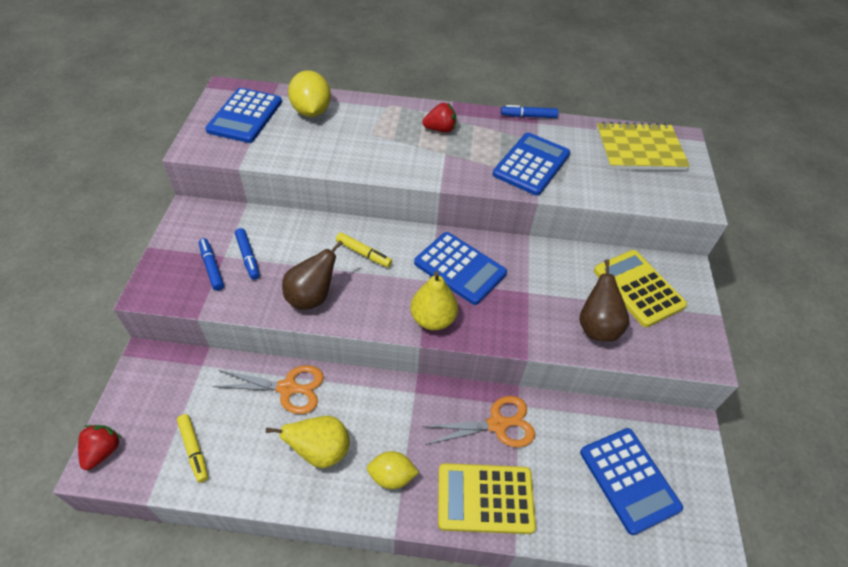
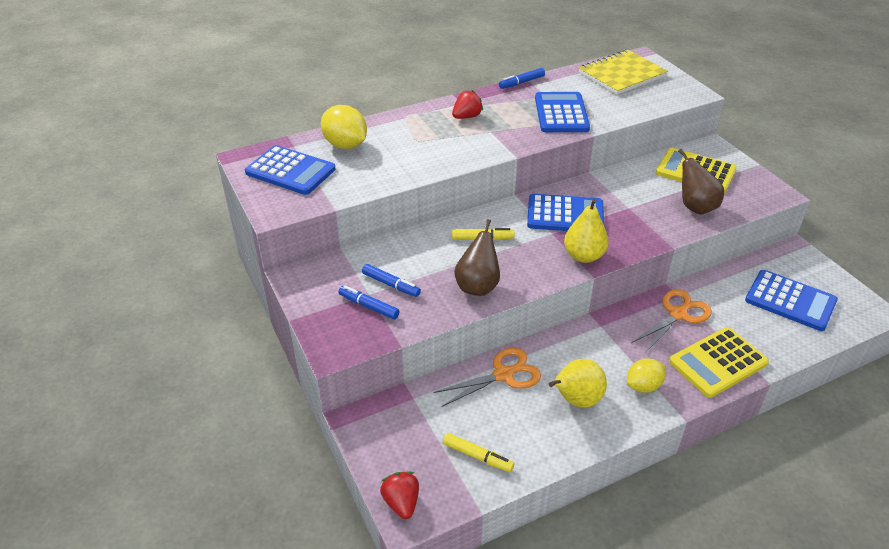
camera: 30 degrees left, 10 degrees down
(245, 116) = (290, 171): blue calculator -> blue calculator turned 45 degrees counterclockwise

